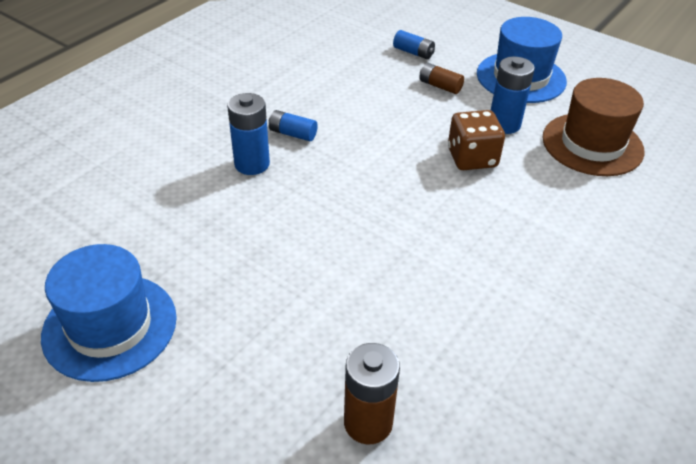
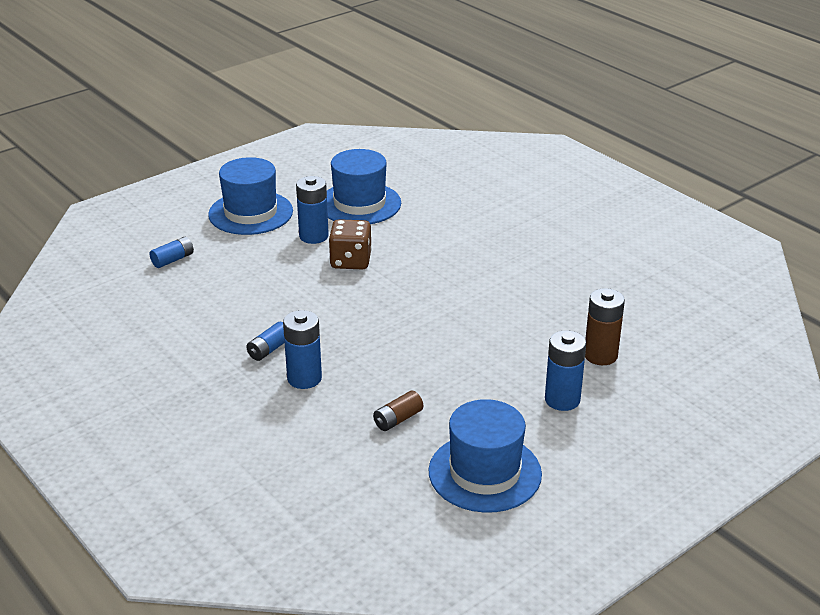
camera: 75 degrees left, 10 degrees down
(257, 387) = (562, 400): none -> blue battery
(440, 86) = (239, 256): brown battery -> brown battery (398, 419)
(592, 144) = (359, 204): brown hat -> blue hat

